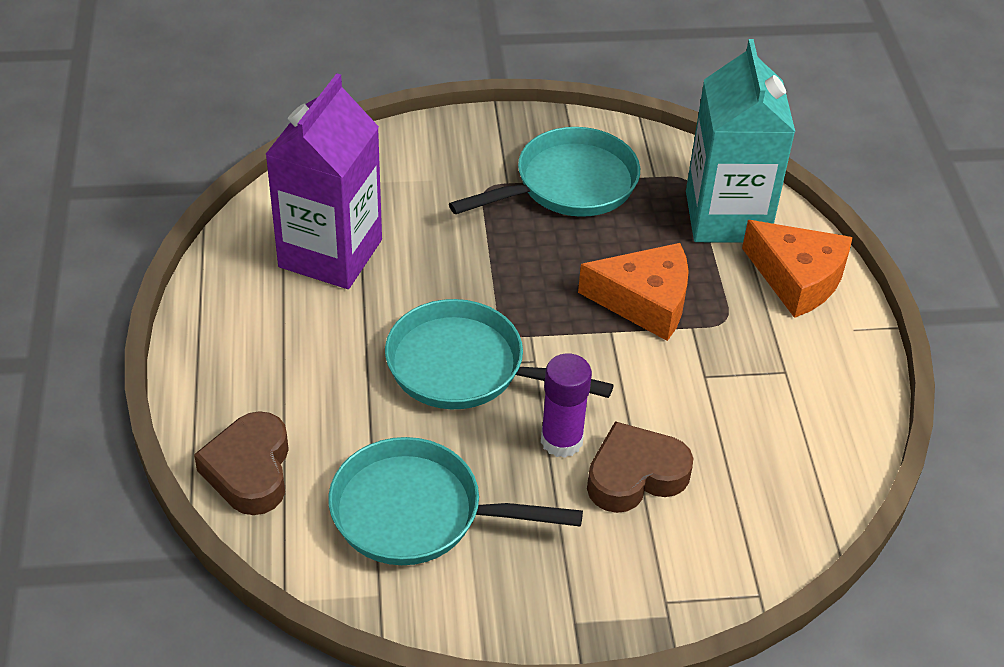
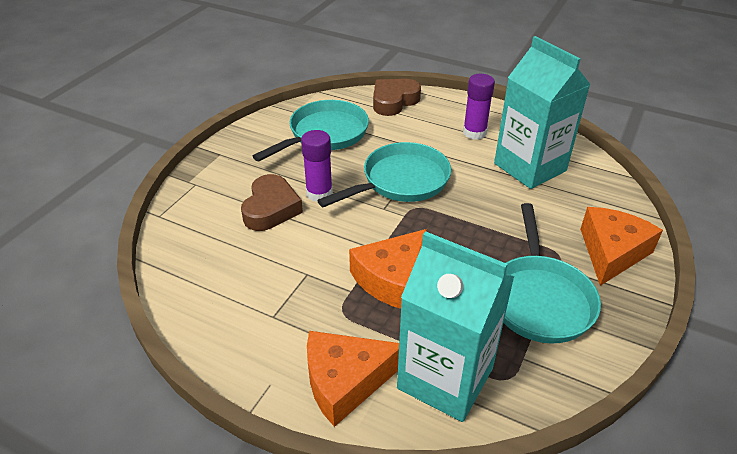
camera: 125 degrees right, 5 degrees down
(249, 470) = (394, 101): brown heart -> brown heart turned 75 degrees counterclockwise
(281, 335) = (474, 133): none -> purple glue stick
(330, 253) = (530, 167): purple carton -> turquoise carton
(449, 151) = (611, 252): none -> orange cheese

